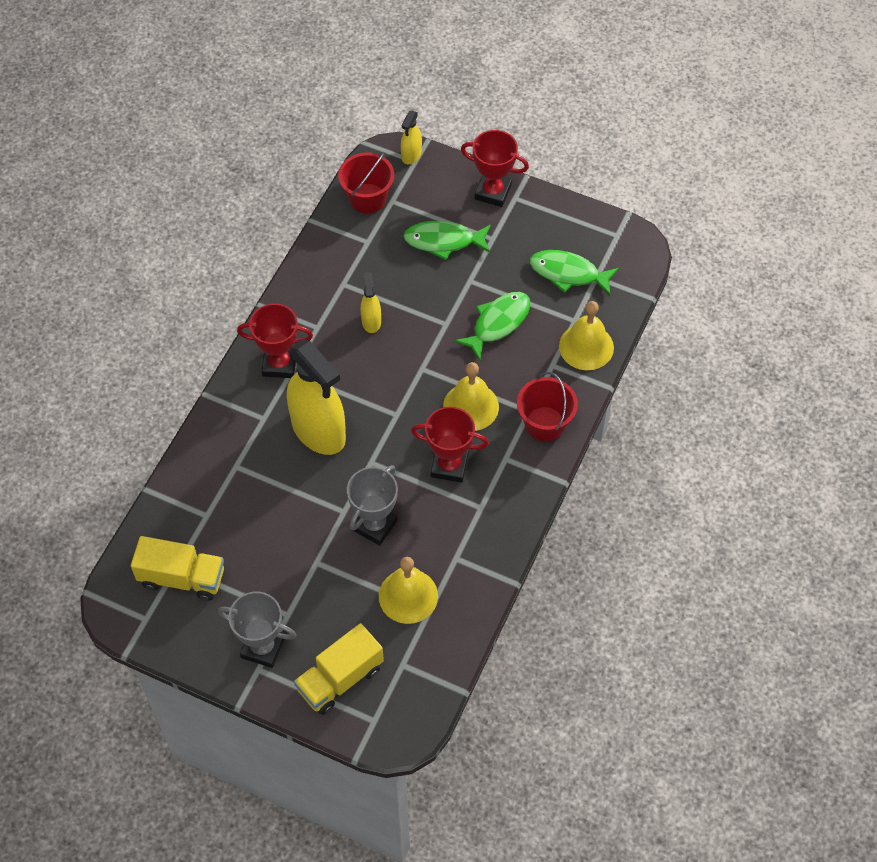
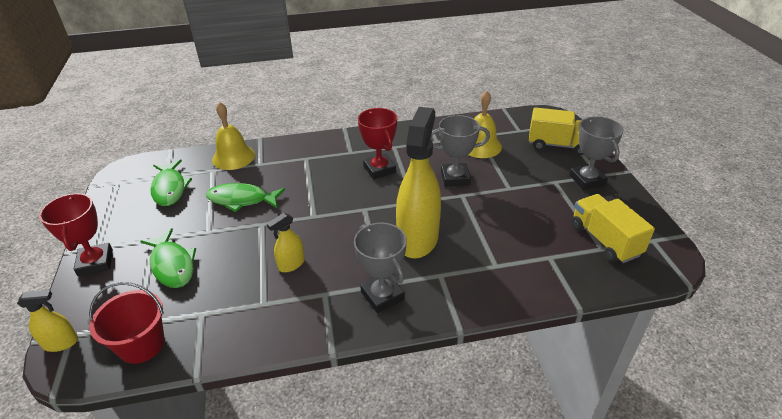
camera: 125 degrees left, 20 degrees down
(279, 364) = (382, 296): red trophy -> grey trophy
(471, 406) = (325, 181): yellow bell -> none
(544, 424) = (310, 149): red bucket -> none

